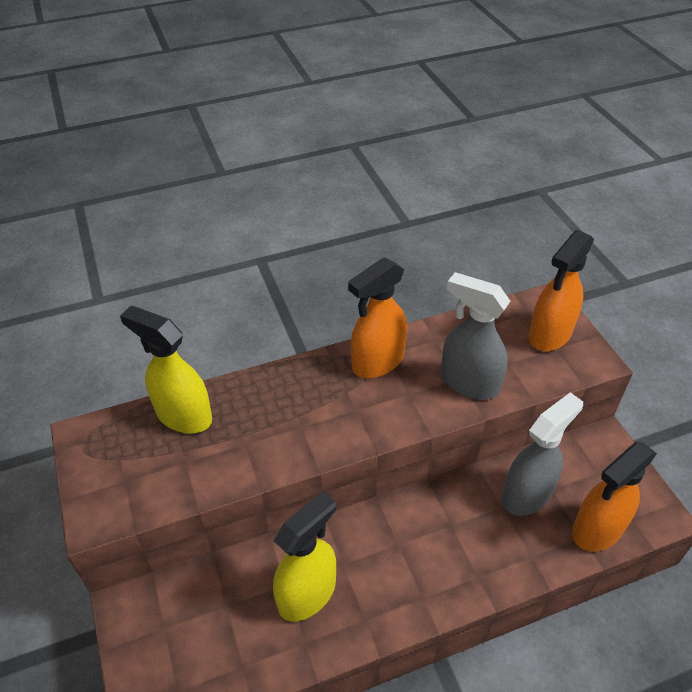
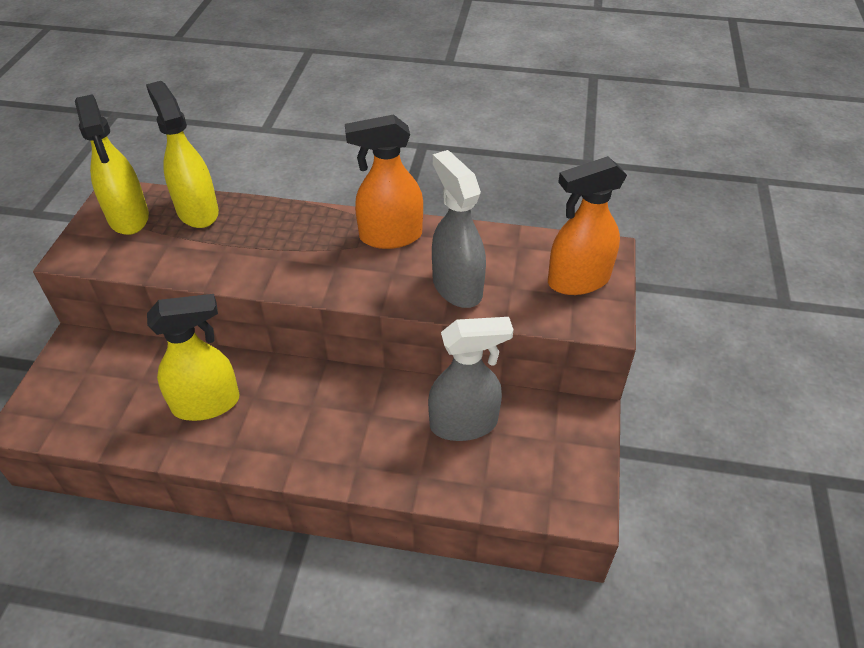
camera: 30 degrees right, 0 degrees up
(120, 453) = (129, 218): none -> yellow spray bottle
(597, 529) = (505, 487): orange spray bottle -> none

